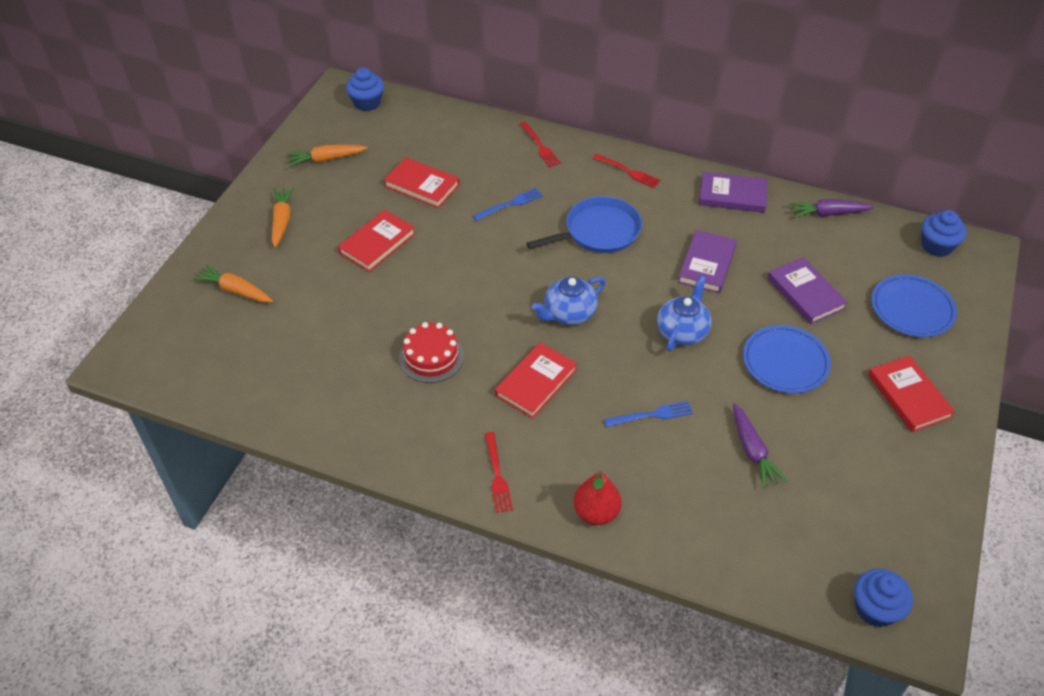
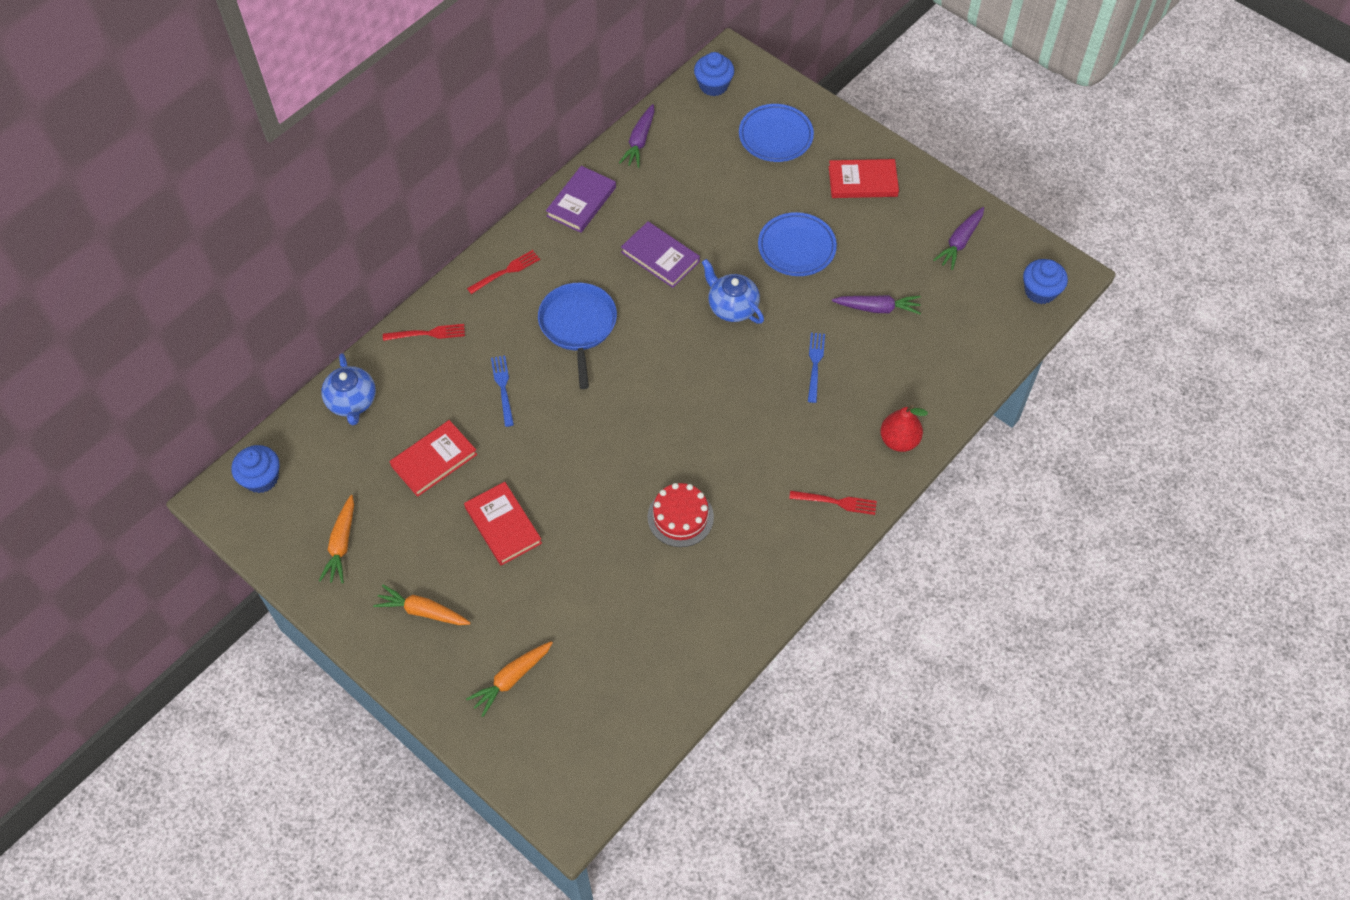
camera: 70 degrees left, 10 degrees up
(536, 382) = (745, 440): red book -> none
(569, 313) = (674, 386): blue teapot -> blue teapot (352, 402)
(805, 293) = (727, 200): purple book -> none
(890, 507) = (960, 242): none -> purple carrot

